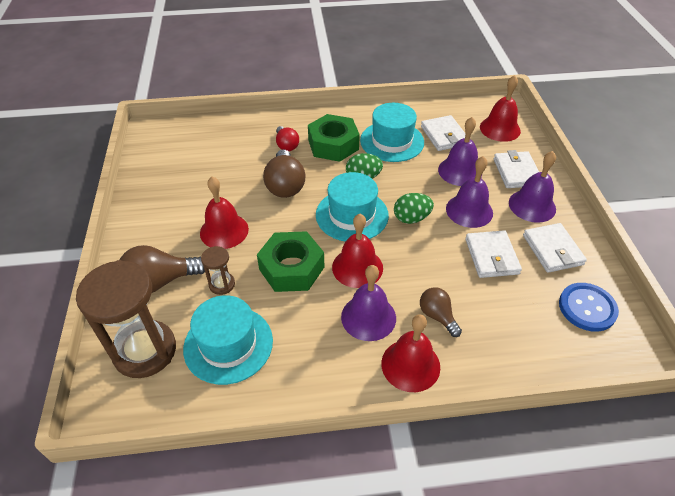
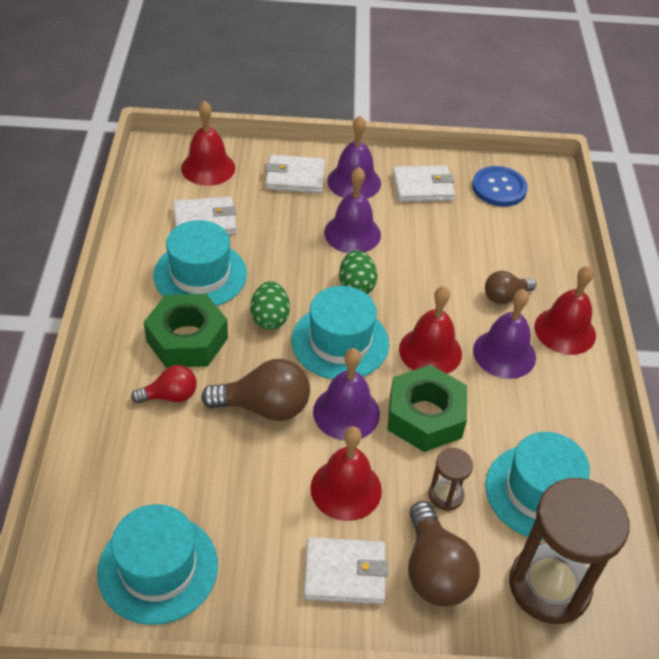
camera: 85 degrees left, 0 degrees up
(168, 160) = (158, 568): none -> turquoise hat
(460, 171) = (280, 224): purple bell -> purple bell (346, 412)
(491, 256) = (426, 234): white wallet -> white wallet (344, 573)

